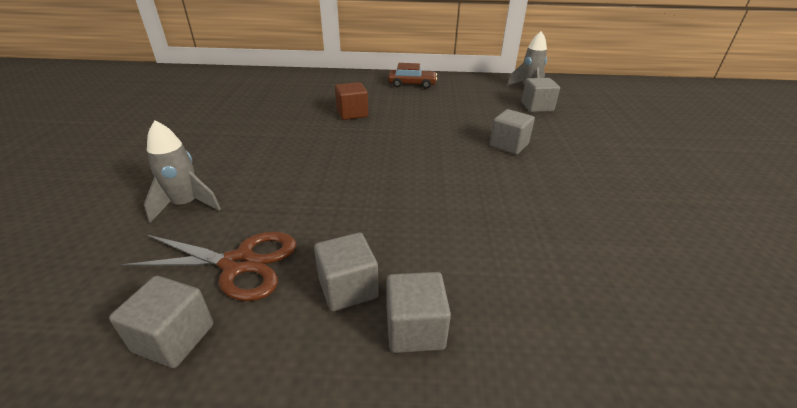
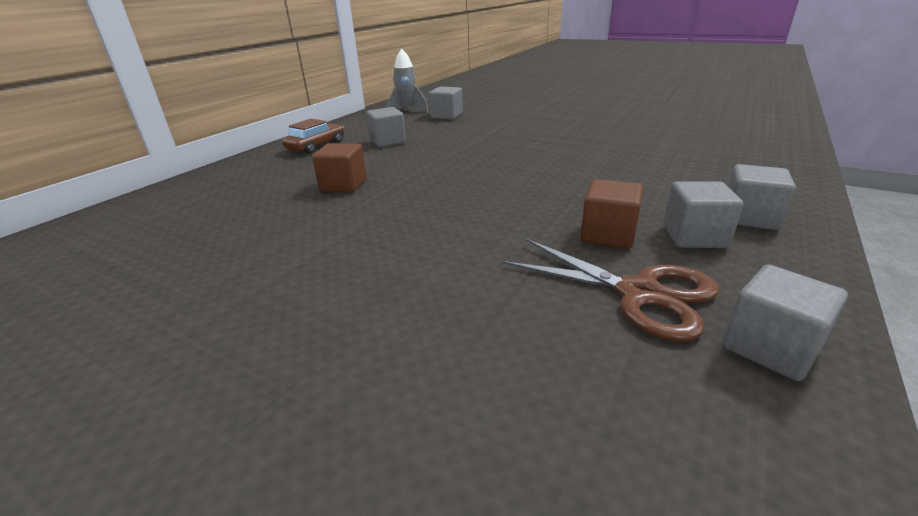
camera: 60 degrees left, 5 degrees down
(186, 205) = (475, 329): grey rocket -> none
(238, 264) = (639, 293): brown scissors -> brown scissors turned 90 degrees clockwise
(328, 236) = (608, 235): none -> brown cube
(508, 145) = (503, 138): grey cube -> grey cube (387, 141)

